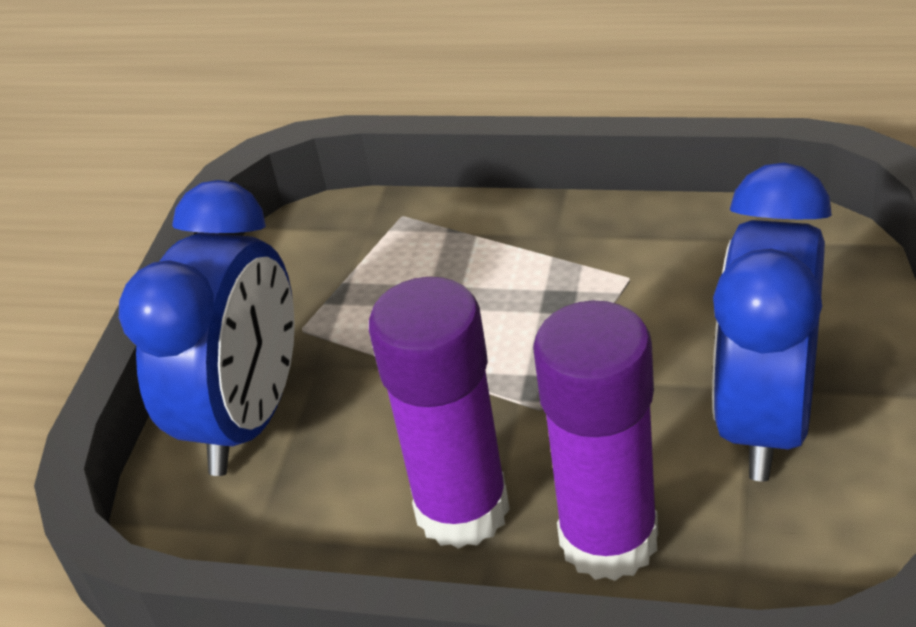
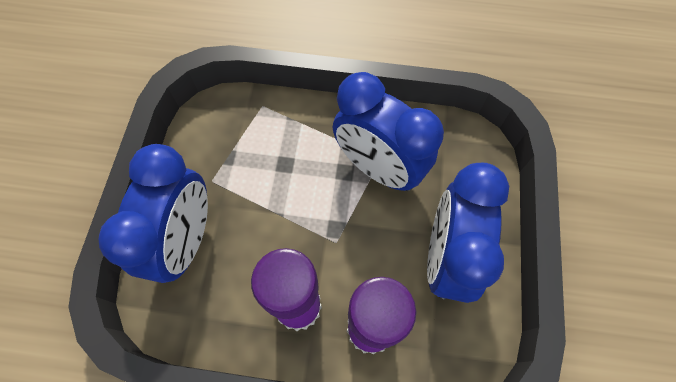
camera: 10 degrees left, 25 degrees up
(625, 292) = (378, 168): none -> blue clock

